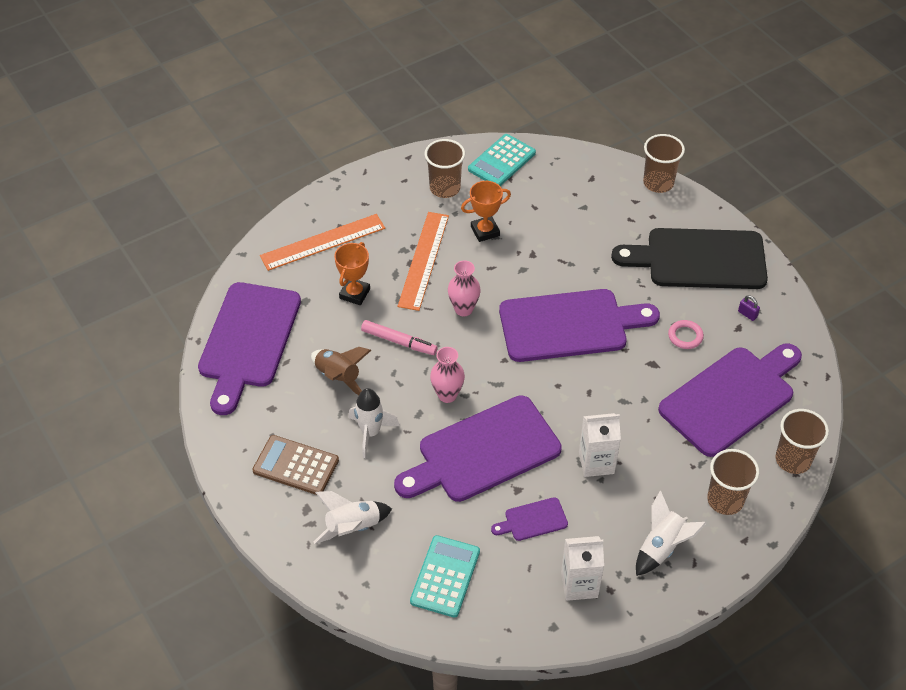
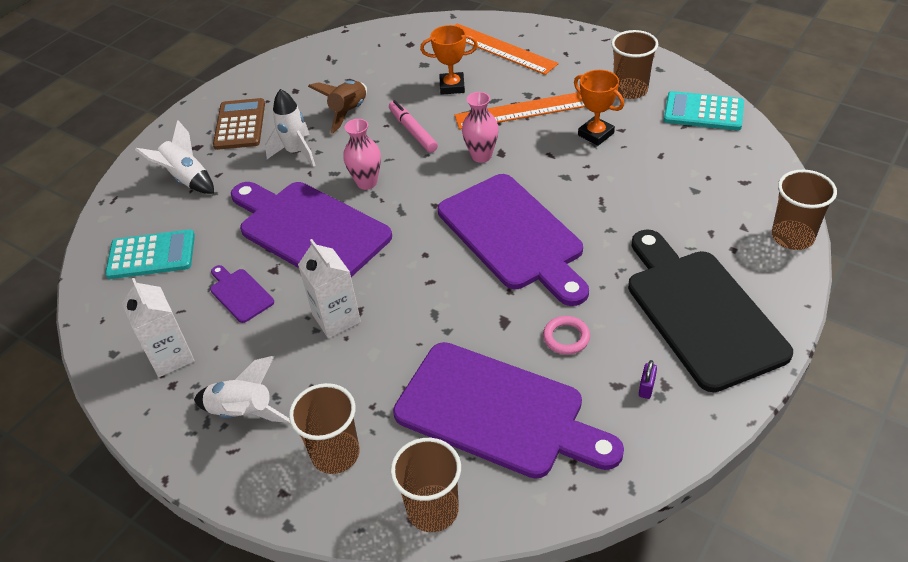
camera: 70 degrees right, 5 degrees down
(248, 340) = (360, 53): purple cutting board -> none
(399, 342) = (413, 131): pink marker -> pink marker turned 150 degrees clockwise

